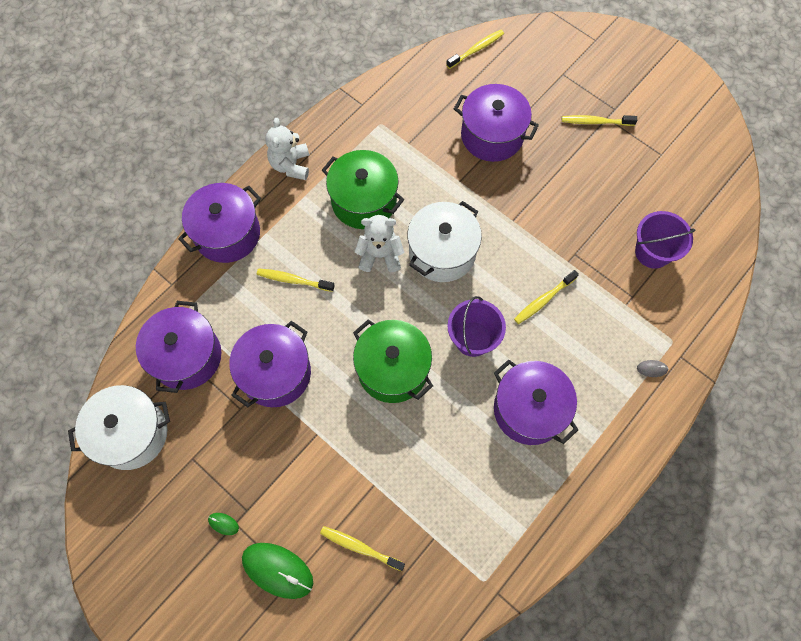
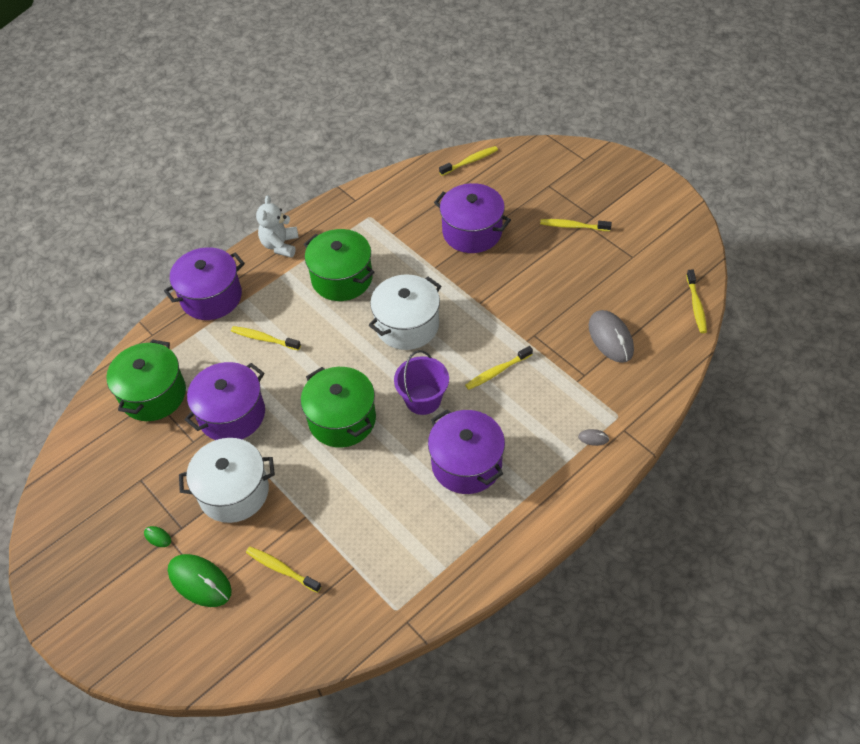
camera: 10 degrees right, 15 degrees down
(131, 433) = (90, 454): white pot -> white pot (234, 492)
(187, 356) = (153, 394): purple pot -> green pot
(380, 255) = (348, 324): white teddy bear -> none
(652, 252) = (610, 338): purple bucket -> grey mouse
(733, 207) = (696, 306): none -> yellow toothbrush

